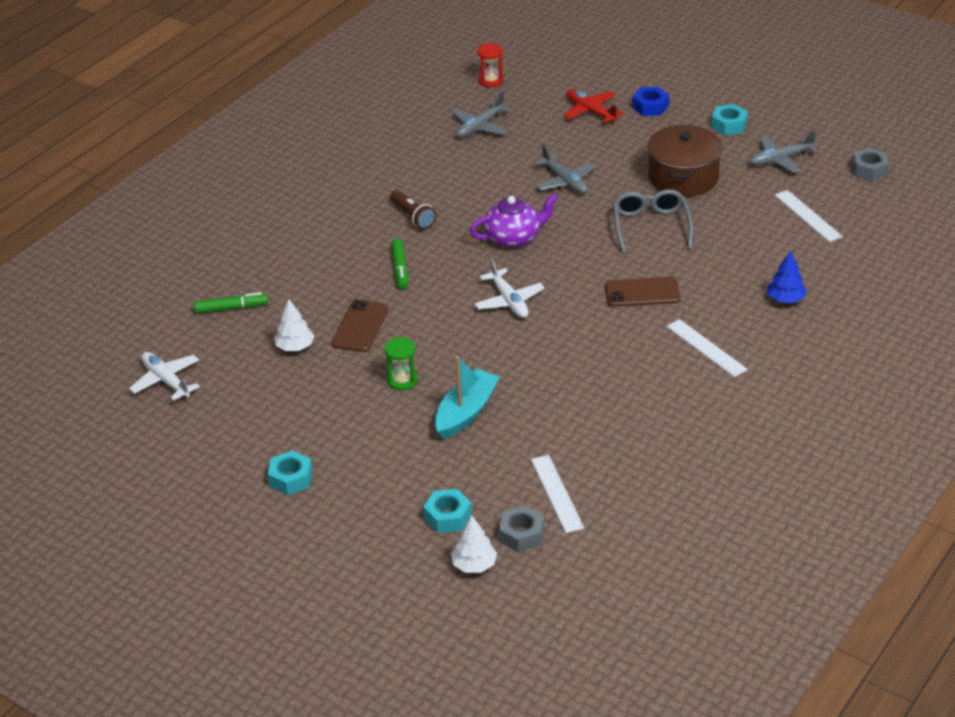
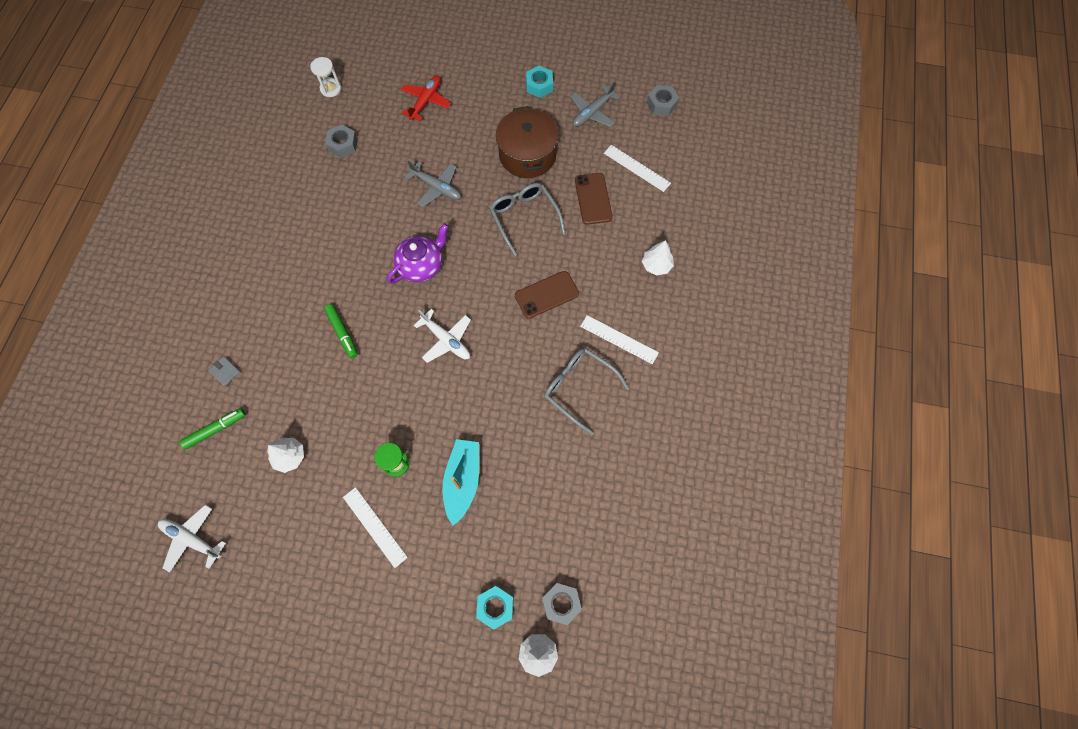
camera: 25 degrees left, 30 degrees up
(264, 268) = (225, 371): none -> grey wallet
(291, 478) = (348, 614): turquoise nut -> none
(360, 326) = (335, 412): brown phone -> brown phone (593, 198)
(413, 216) = (329, 267): brown flashlight -> none
(480, 126) = (343, 145): grey plane -> grey nut
(490, 81) = (331, 89): red hourglass -> white hourglass
(557, 493) = (570, 545): white ruler -> white ruler (375, 526)
(590, 111) = (426, 101): red plane -> red plane turned 90 degrees clockwise
(637, 375) = (579, 388): none -> grey glasses
(650, 107) = (471, 82): blue nut -> none
(785, 299) = (656, 265): blue tree -> white tree

